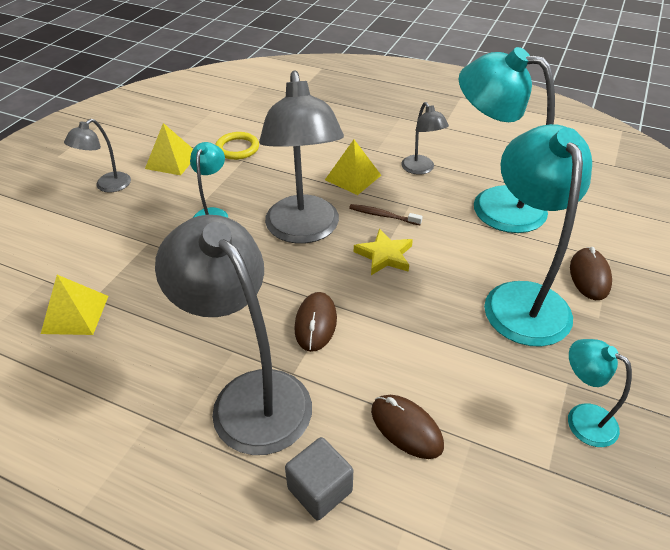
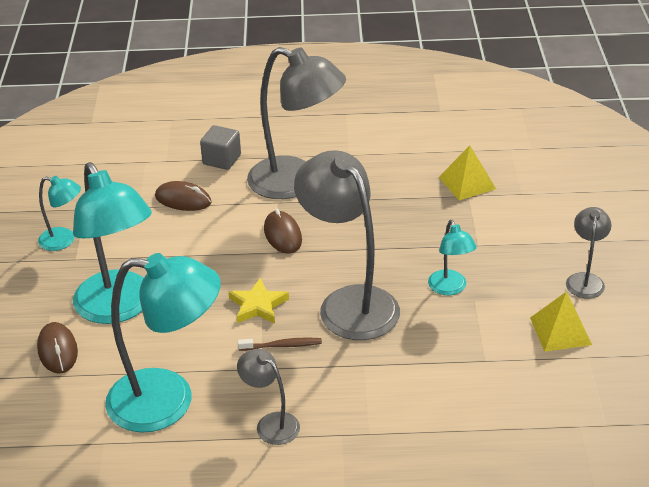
camera: 155 degrees right, 5 degrees down
(237, 148) = (508, 374): yellow ring -> none
(353, 177) = (343, 382): yellow pyramid -> none

